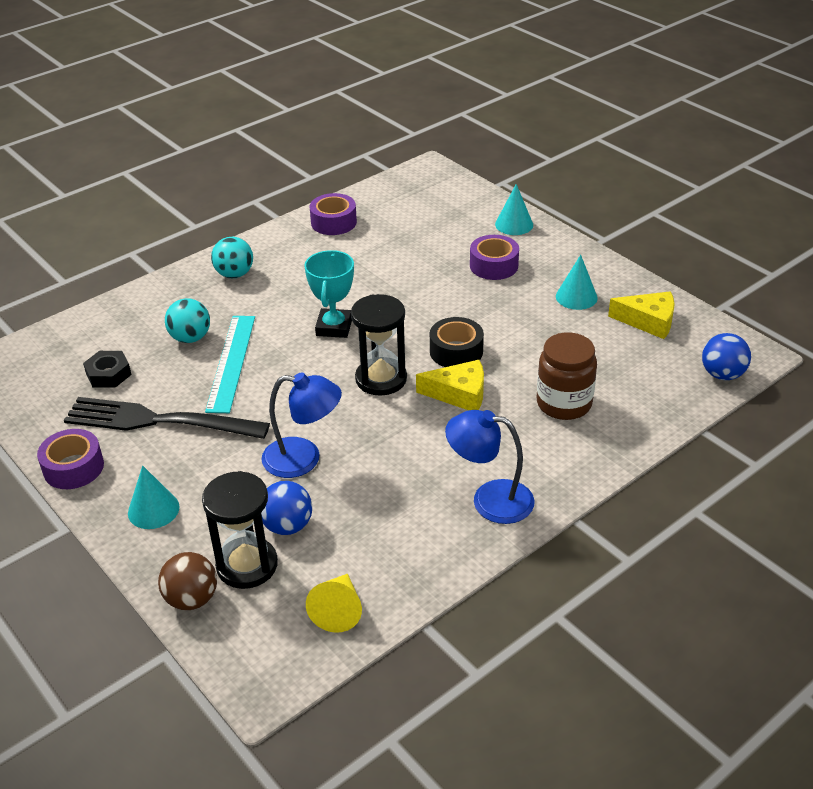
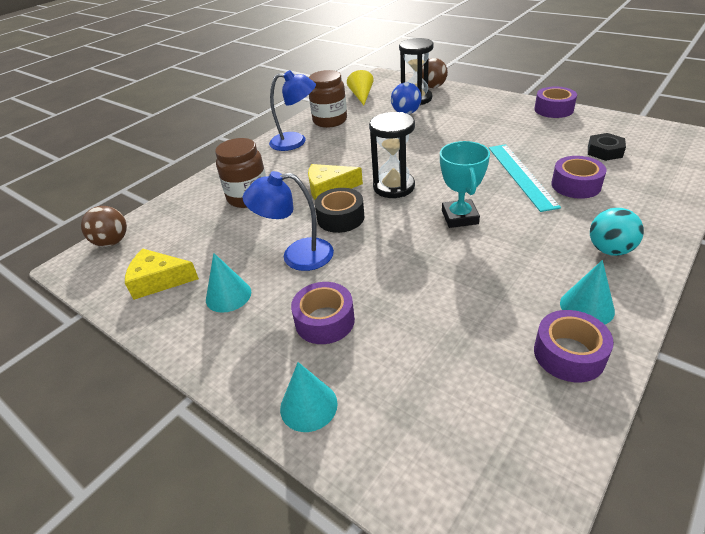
camera: 170 degrees right, 0 degrees up
(153, 510) = (485, 105): turquoise cone -> turquoise cone (587, 307)
(159, 421) = (531, 136): black fork -> none
(190, 338) = (576, 185): turquoise ball -> purple tape
(303, 459) = (418, 137): blue lamp -> blue lamp (297, 256)
(422, 542) = (330, 121): none -> brown jar
(722, 374) = (112, 242): blue ball -> brown ball

